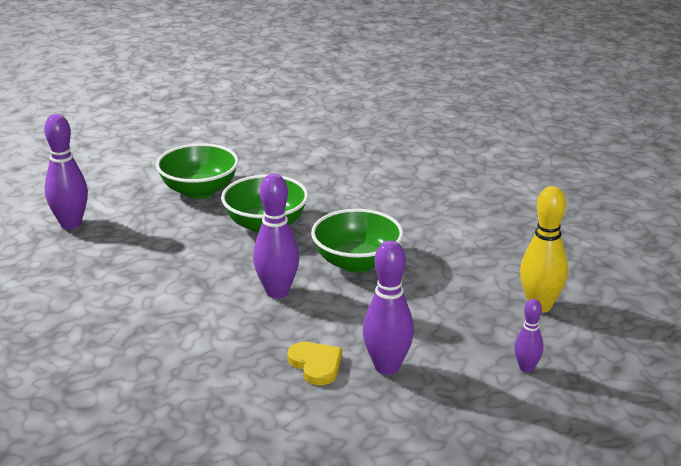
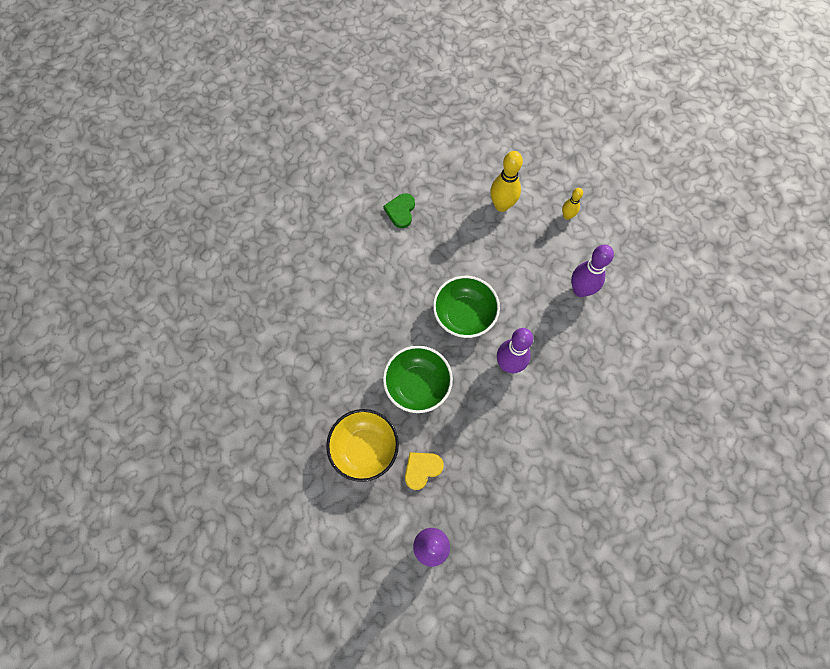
camera: 95 degrees left, 40 degrees up
(199, 190) = (364, 449): green bowl -> yellow bowl
(316, 365) = (586, 330): yellow heart -> yellow heart (422, 469)
(520, 224) = (400, 211): none -> green heart
(526, 368) = (567, 216): purple bowling pin -> yellow bowling pin

